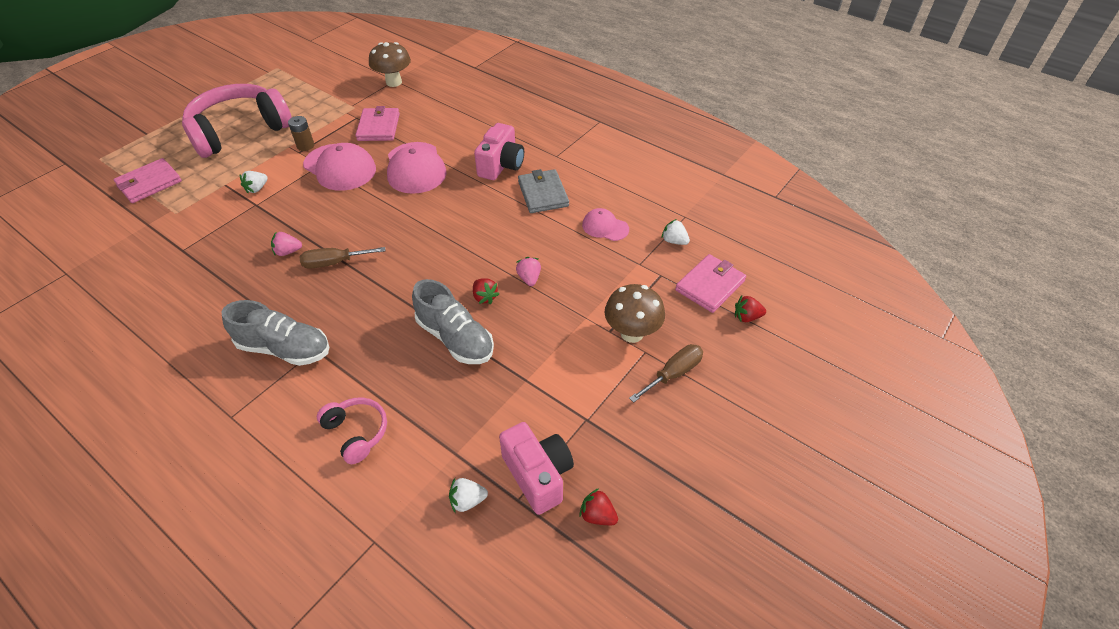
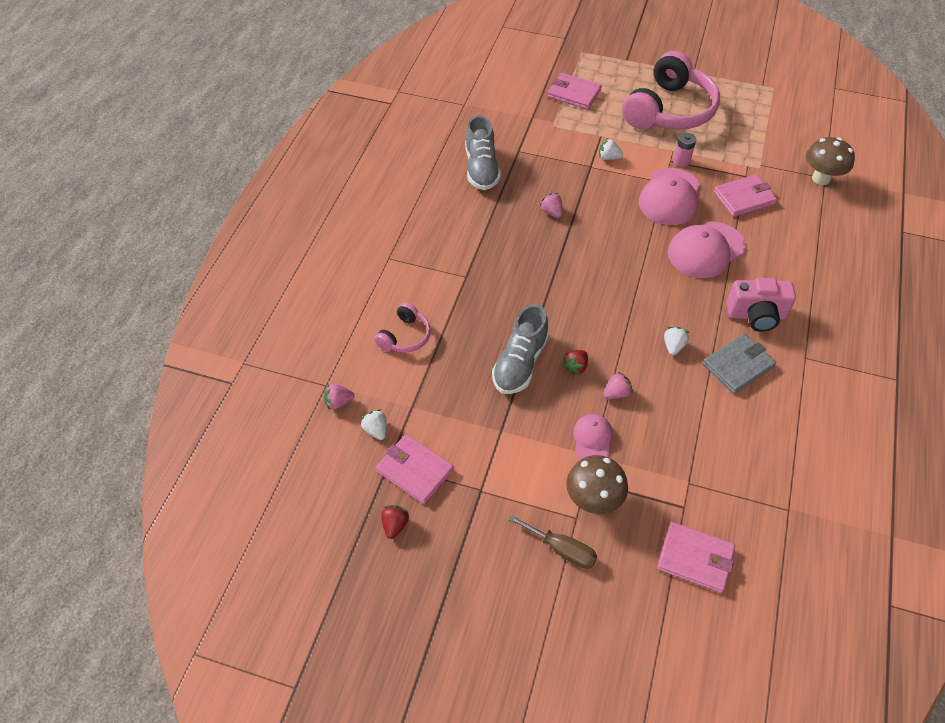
camera: 70 degrees right, 5 degrees up
(239, 131) = (669, 110): pink headphones -> pink headphones turned 90 degrees clockwise
(284, 348) = (458, 258): grey shoe -> grey shoe (481, 168)
(305, 146) = (681, 161): brown battery -> pink battery
(334, 263) = (557, 247): brown screwdriver -> none
(407, 533) = (338, 402): none -> pink strawberry
(538, 475) = (414, 470): pink camera -> pink wallet
(605, 227) = (723, 436): pink cap -> pink cap (592, 439)
(674, 241) = (742, 508): white strawberry -> white strawberry (673, 346)
(747, 317) = (669, 605): red strawberry -> none

